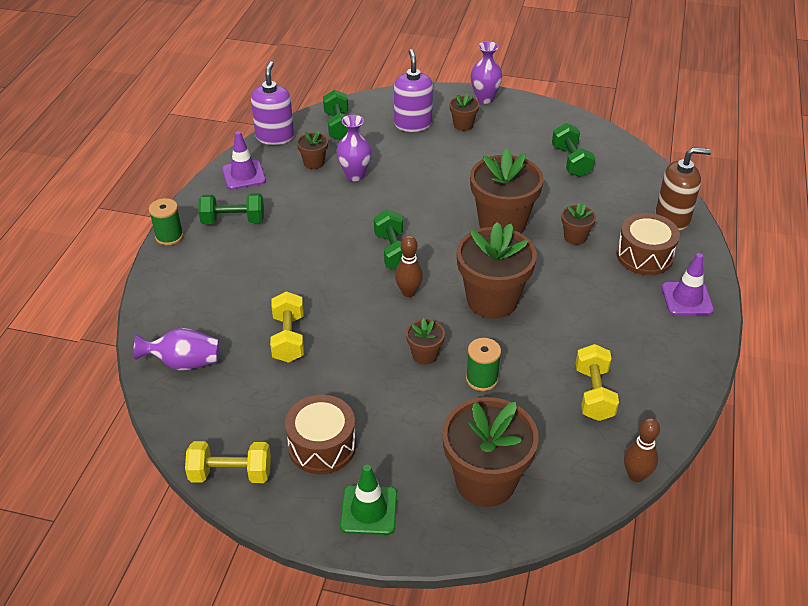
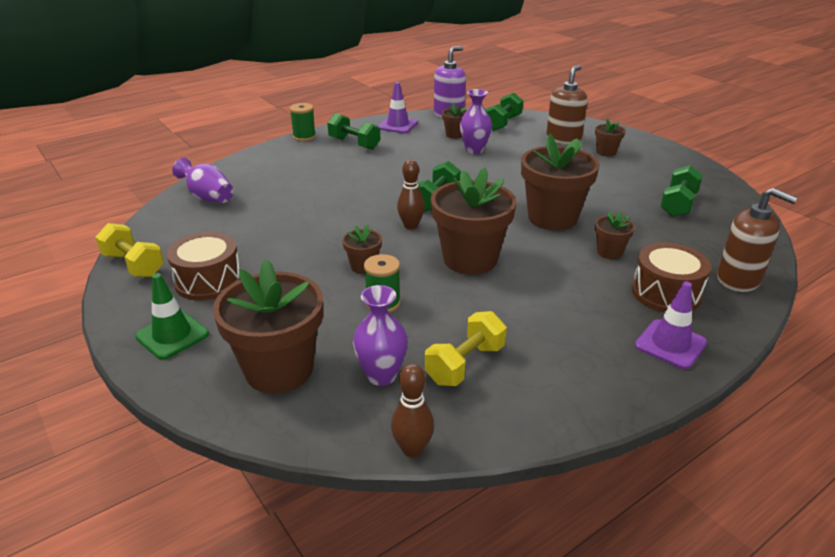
camera: 40 degrees right, 10 degrees down
(288, 338) = (288, 214): yellow dumbbell -> none
(413, 124) = (563, 139): purple soap dispenser -> brown soap dispenser
(484, 98) = (649, 144): purple vase -> purple vase (381, 375)

